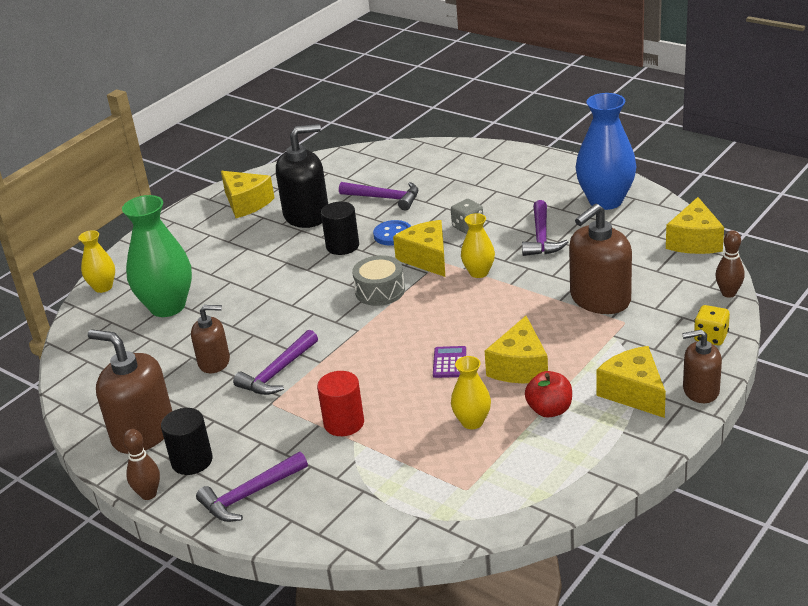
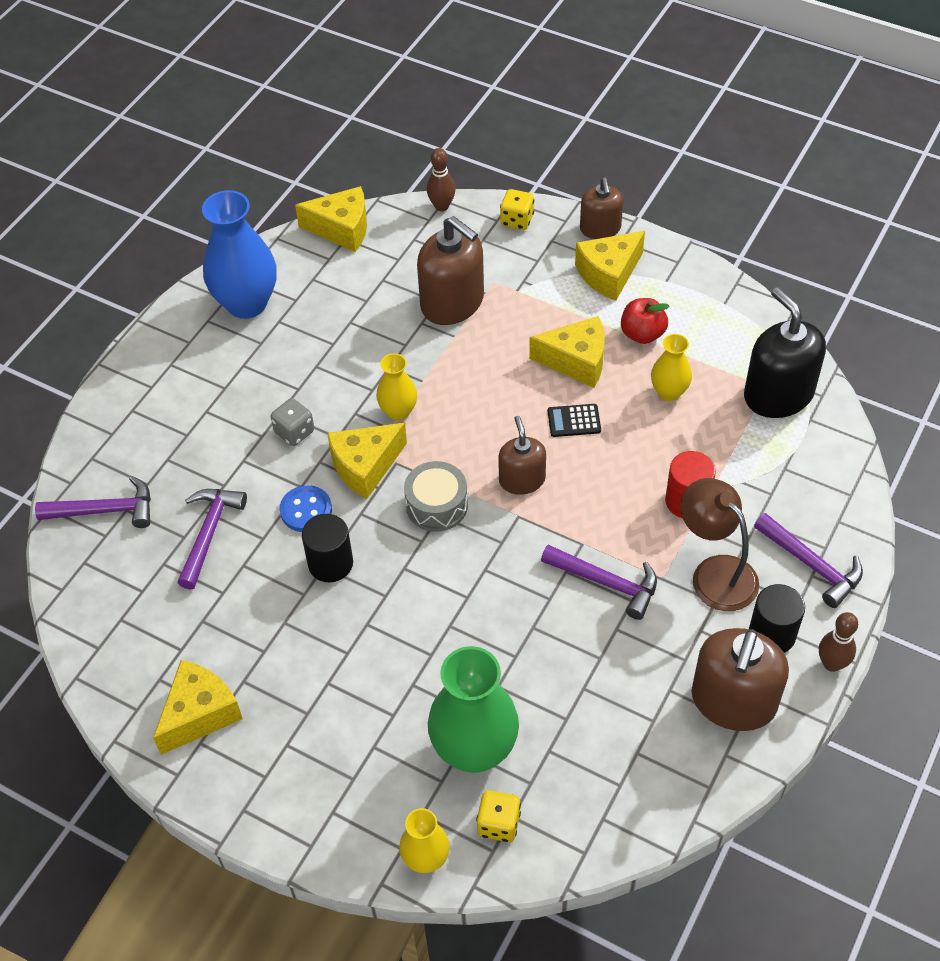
camera: 100 degrees left, 20 degrees up
(109, 316) = (498, 824): none -> yellow dice
(214, 362) = (592, 657): brown soap dispenser -> brown soap dispenser (522, 480)
(264, 433) = (715, 573): none -> brown lamp
(306, 215) = (244, 623): black soap dispenser -> black soap dispenser (778, 394)
(449, 362) = (574, 421): purple calculator -> black calculator
(541, 237) = (324, 358): purple hammer -> purple hammer (105, 510)

